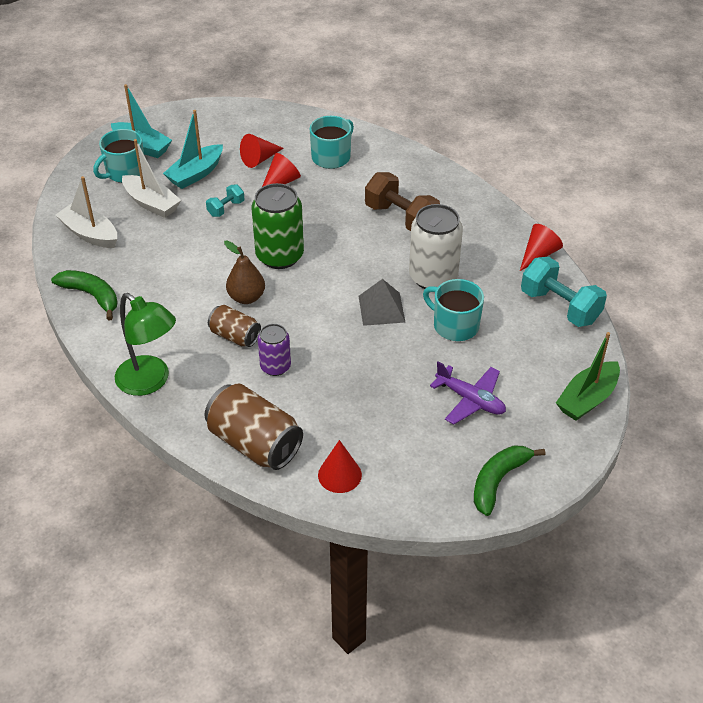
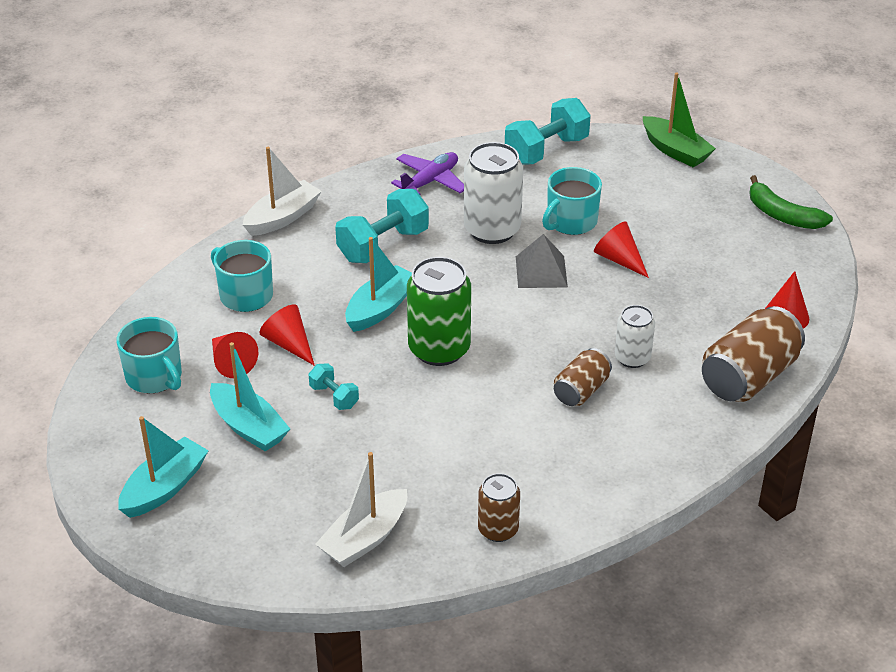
camera: 85 degrees left, 5 degrees down
(91, 296) = (498, 529): green banana -> brown can
(125, 172) = (224, 505): turquoise mug -> turquoise mug (155, 377)
(150, 382) = (658, 465): green lamp -> none
(151, 203) = (307, 473): white boat -> white boat (282, 217)
(246, 297) = (513, 380): brown pear -> none
(275, 366) = (632, 358): purple can -> white can
(324, 223) = (380, 308): none -> turquoise boat
(401, 218) = (383, 245): brown dumbbell -> turquoise dumbbell
(470, 400) = (679, 221): purple plane -> purple plane (430, 181)
(538, 254) = (463, 153): red cone -> red cone (619, 259)

